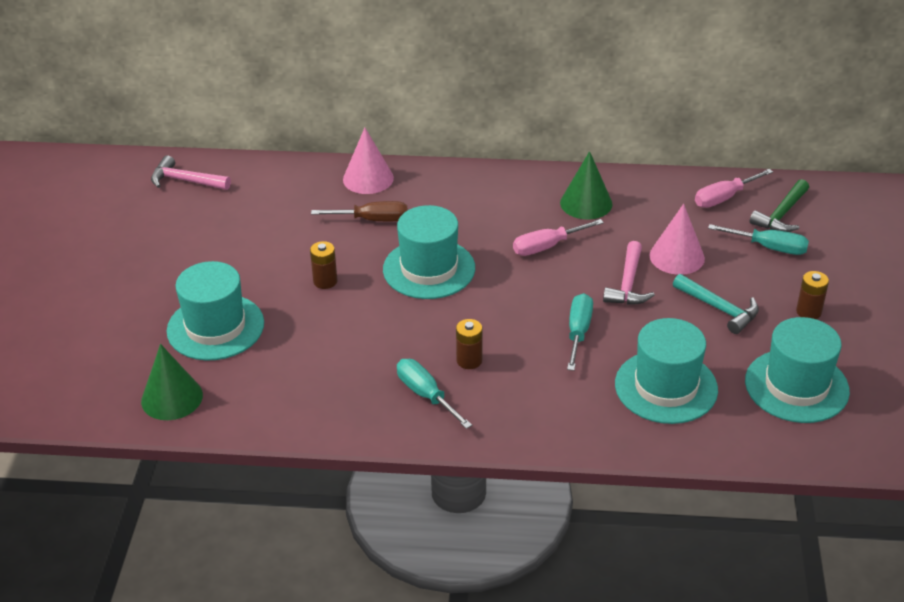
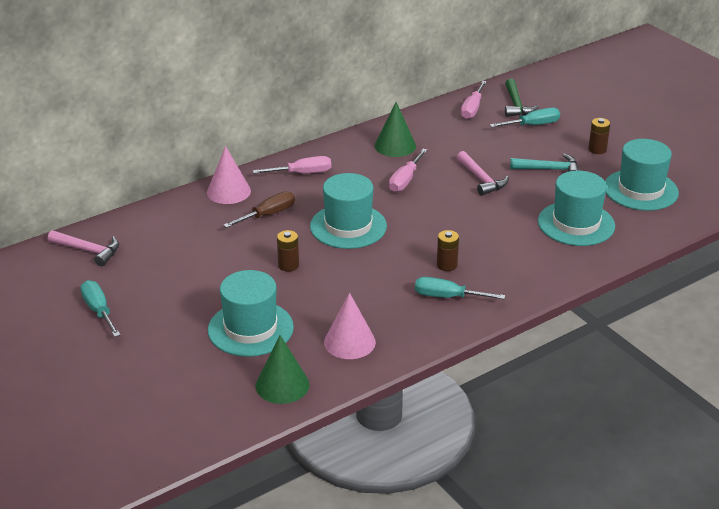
camera: 40 degrees left, 5 degrees down
(185, 181) = (88, 251): pink hammer -> pink hammer turned 135 degrees counterclockwise
(457, 191) = (302, 173): none -> pink screwdriver
(578, 332) = (489, 219): turquoise screwdriver -> turquoise screwdriver (99, 311)
(677, 257) = (489, 152): pink cone -> pink cone (349, 342)

